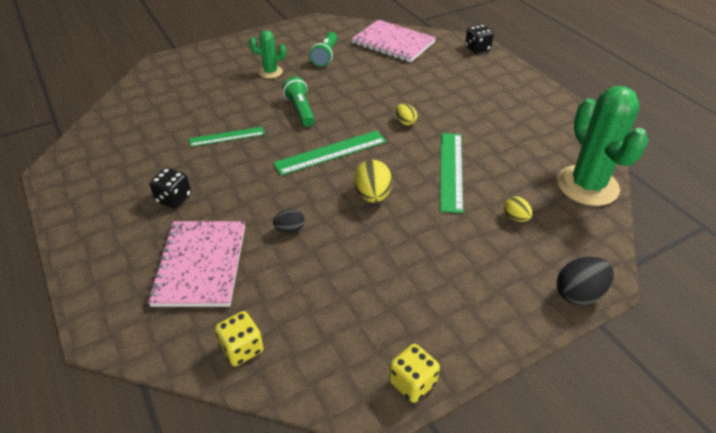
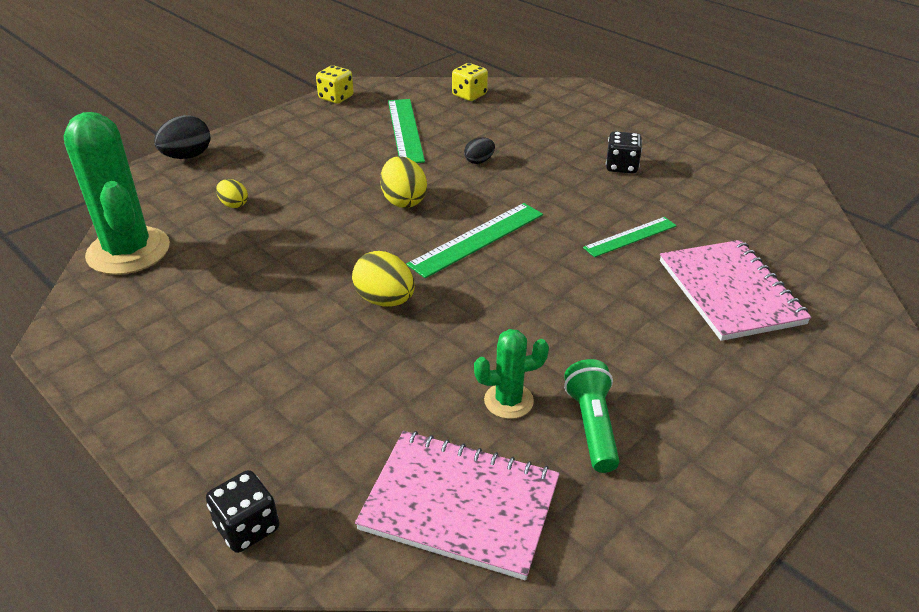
camera: 165 degrees right, 5 degrees down
(200, 265) = (543, 128): pink notebook -> pink notebook (730, 292)
(270, 72) = (667, 360): green cactus -> green cactus (508, 401)
(300, 110) = (559, 293): green flashlight -> none
(405, 122) = (385, 300): yellow egg -> yellow egg, size x1.69
(451, 170) = (310, 242): green ruler -> green ruler (405, 130)

